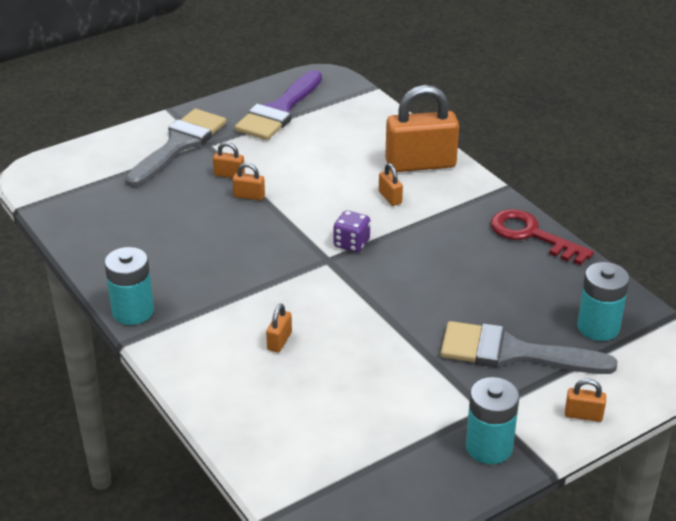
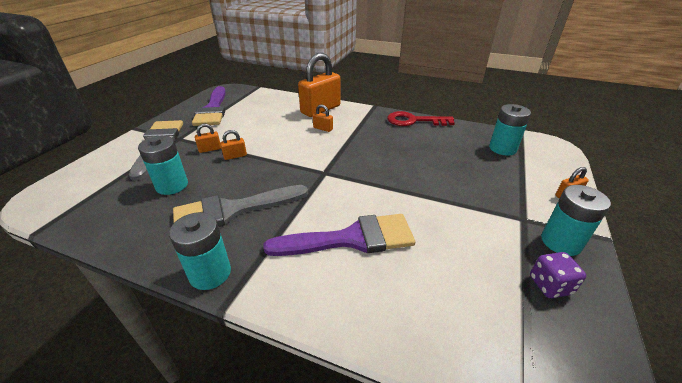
camera: 35 degrees left, 0 degrees up
(159, 207) = (172, 185): none -> turquoise battery
(279, 341) = (351, 239): orange padlock -> purple brush
(351, 243) = (328, 158): purple dice -> purple dice (550, 285)
(513, 353) = (487, 179): grey brush -> grey brush (232, 210)

